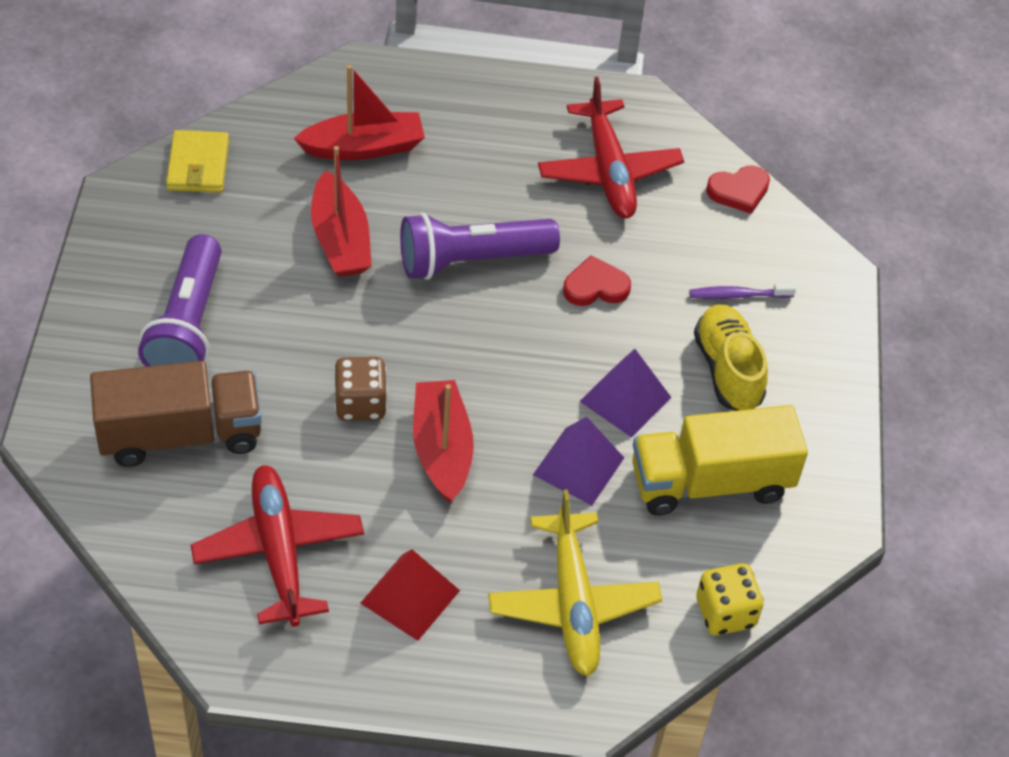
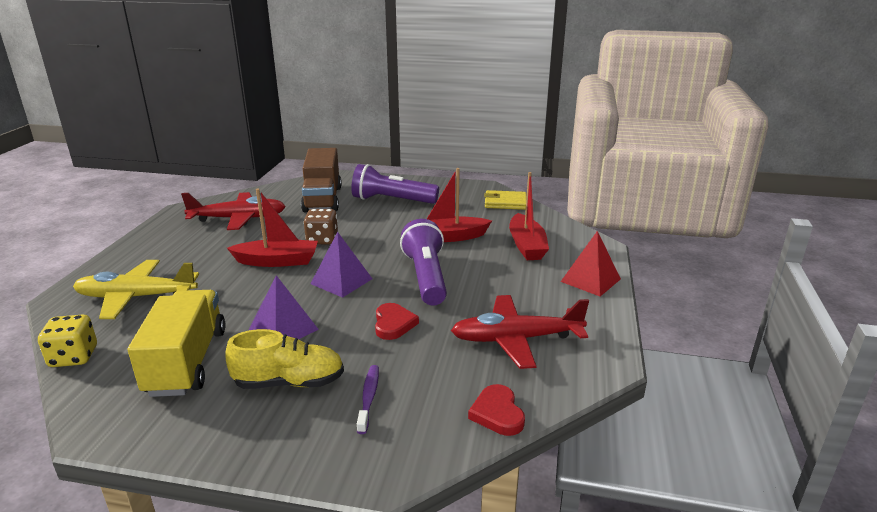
camera: 100 degrees right, 25 degrees down
(410, 596) = (184, 249): red pyramid -> red pyramid (590, 280)
(578, 466) = (237, 306): purple pyramid -> purple pyramid (341, 281)

